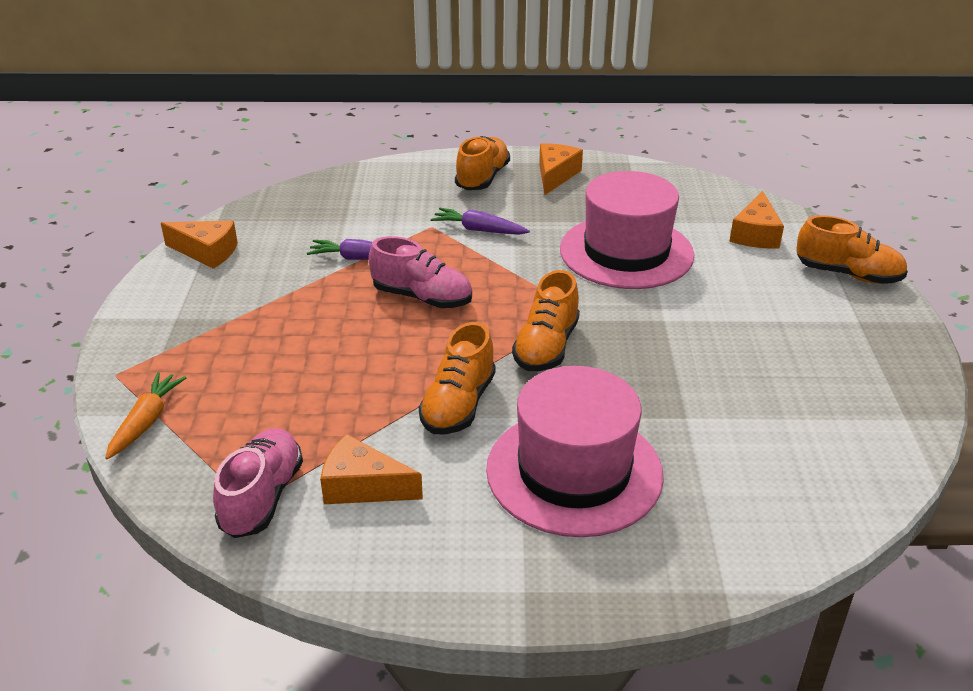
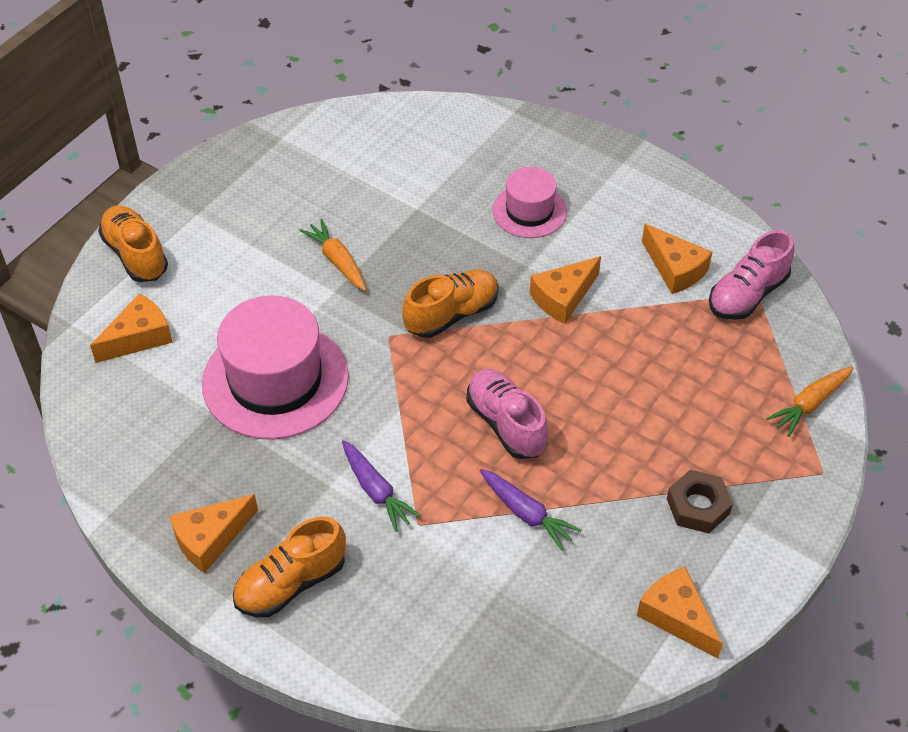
camera: 145 degrees left, 15 degrees up
(223, 311) = (698, 506): none -> brown nut
(458, 405) = (563, 298): orange shoe -> orange cheese
(574, 471) = (529, 211): pink hat -> pink hat, size x0.56
(693, 341) = (337, 261): none -> orange carrot

